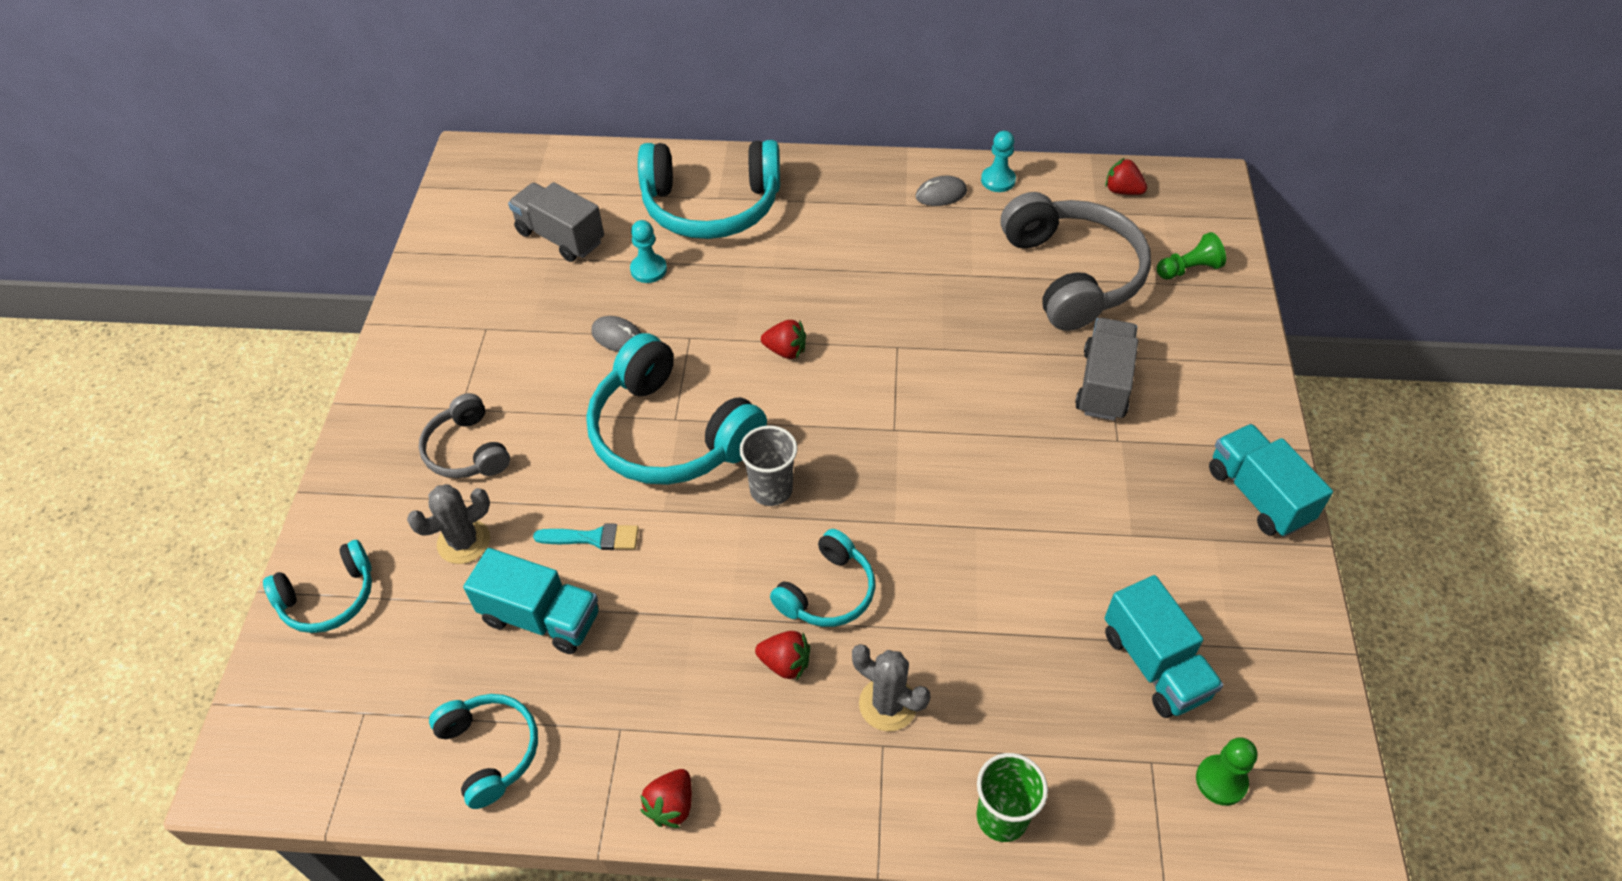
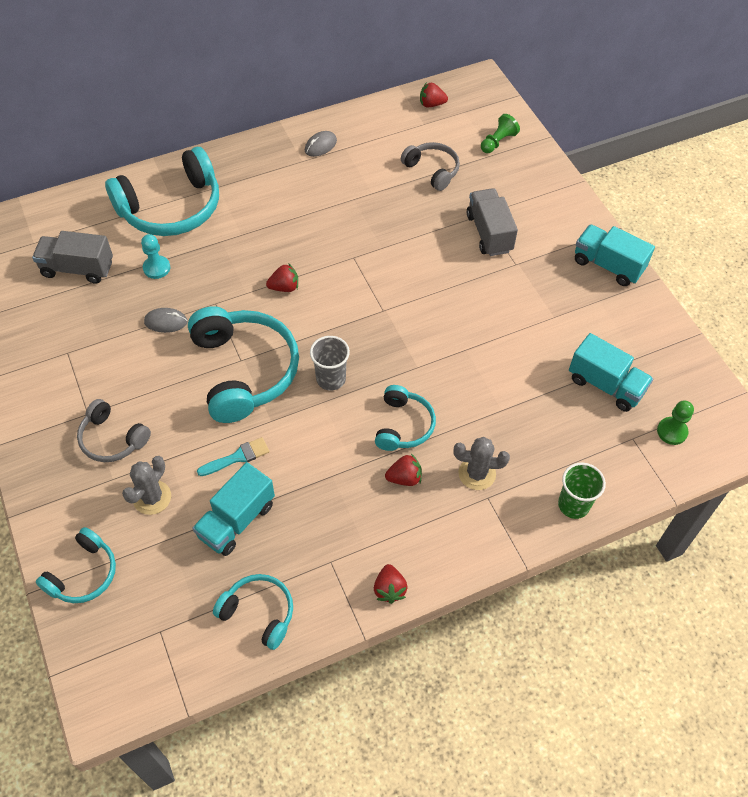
camera: 30 degrees left, 5 degrees up
(541, 617) = (236, 520): turquoise truck -> turquoise truck turned 135 degrees clockwise
(670, 434) = (244, 371): turquoise headphones -> turquoise headphones turned 120 degrees counterclockwise
(998, 180) = (351, 123): turquoise pawn -> none
(1072, 275) = (432, 170): grey headphones -> grey headphones, size x0.54

